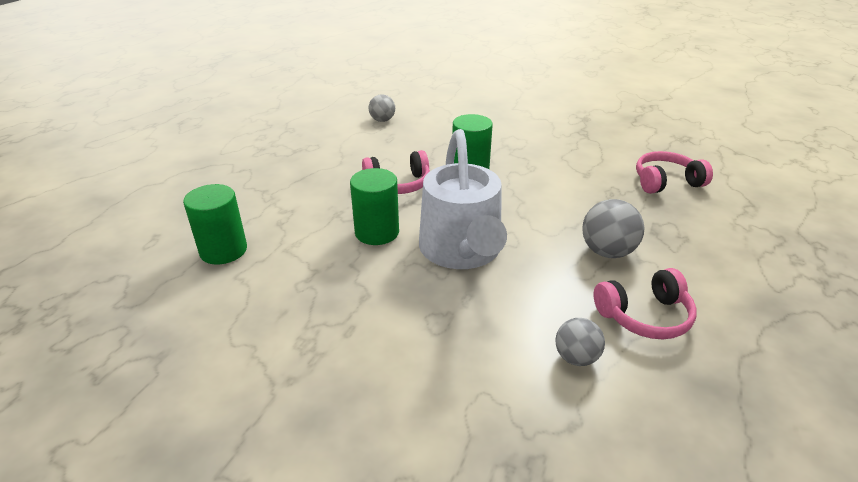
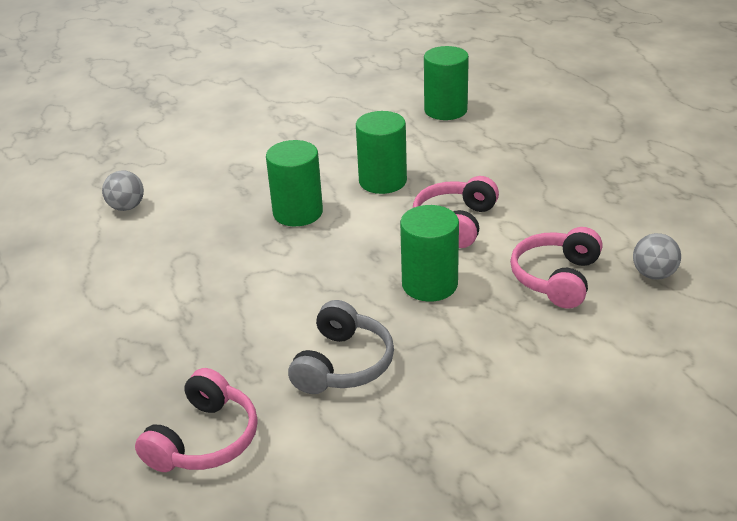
camera: 130 degrees right, 0 degrees up
(462, 251) = (298, 213): white watering can -> green cylinder
(564, 169) = (343, 364): none -> grey headphones
(607, 252) = (181, 293): grey ball -> none
(644, 316) = (101, 261): pink headphones -> pink headphones (556, 278)

